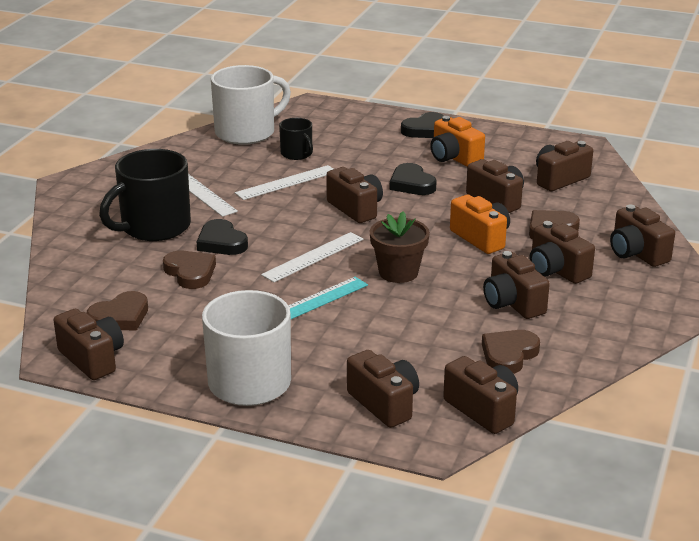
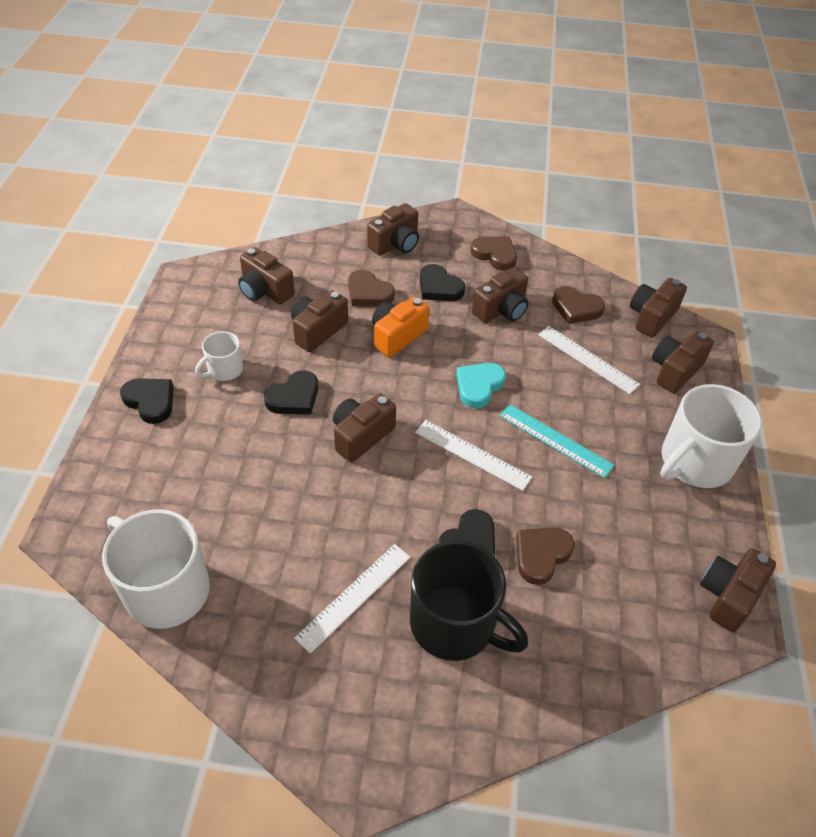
camera: 105 degrees left, 20 degrees up
(120, 317) = (649, 595): brown heart -> brown heart (495, 255)
(286, 182) = (310, 511): white ruler -> white ruler (587, 359)
(297, 154) = (230, 516): black mug -> none
(398, 272) = (478, 386): brown flower pot -> turquoise heart
(454, 158) = (224, 370): orange camera -> white mug
(556, 270) = (439, 287): brown camera -> black heart

